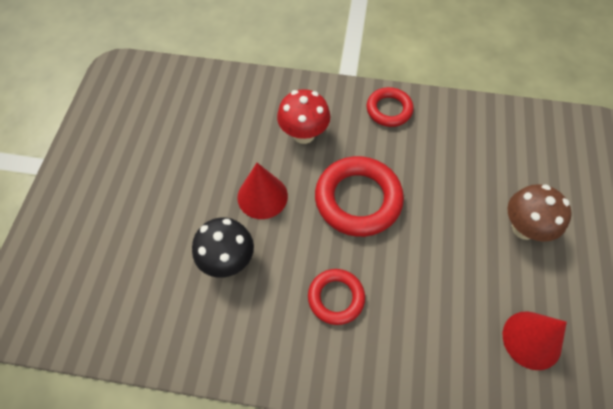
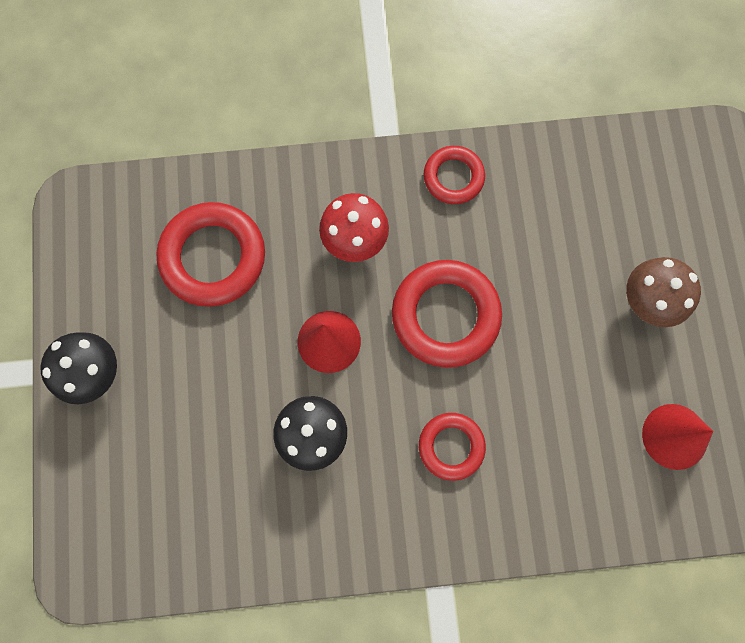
camera: 15 degrees left, 15 degrees up
(84, 177) = (96, 374): none -> black mushroom
(198, 122) = (213, 257): none -> red ring

